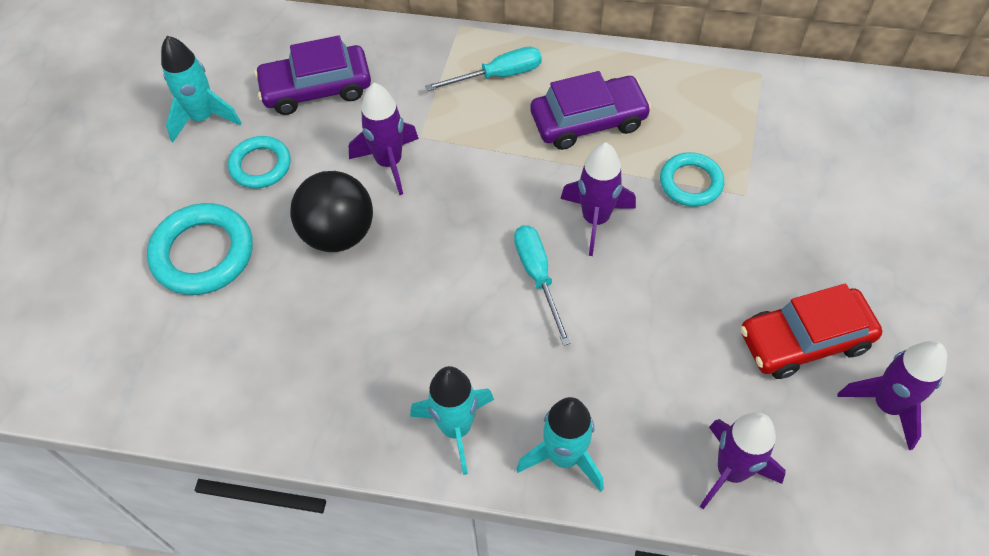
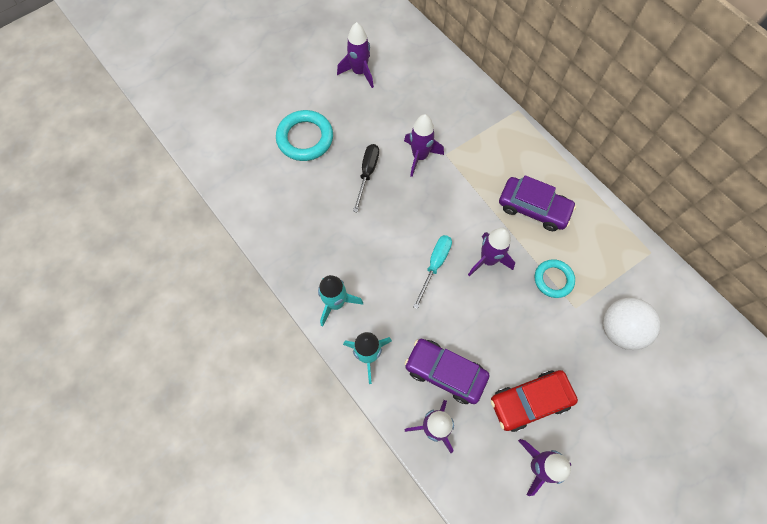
camera: 40 degrees right, 10 degrees up
(203, 118) = (359, 72): turquoise rocket -> purple rocket
(260, 165) = (363, 114): turquoise ring -> none
(316, 88) = (420, 94): purple car -> purple car (445, 372)
(338, 233) = (367, 173): black ball -> black screwdriver
(498, 75) = (511, 151): turquoise screwdriver -> none
(804, 340) = (530, 401): red car -> red car turned 45 degrees counterclockwise
(813, 179) = (619, 329): none -> white ball

